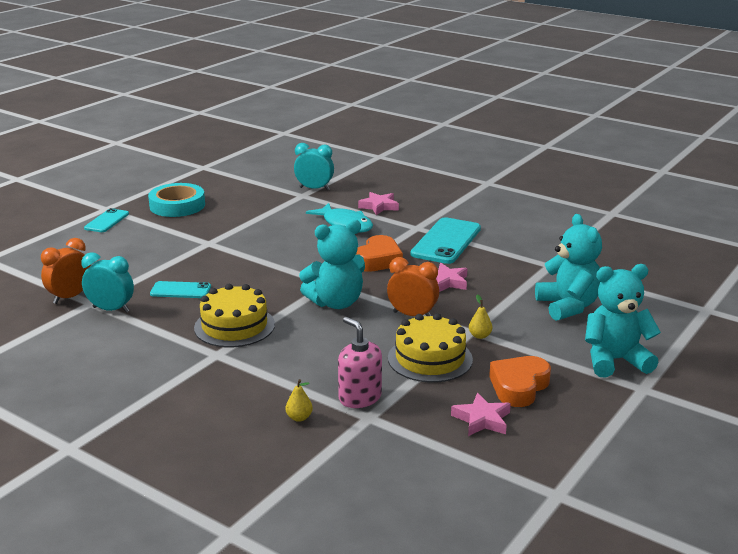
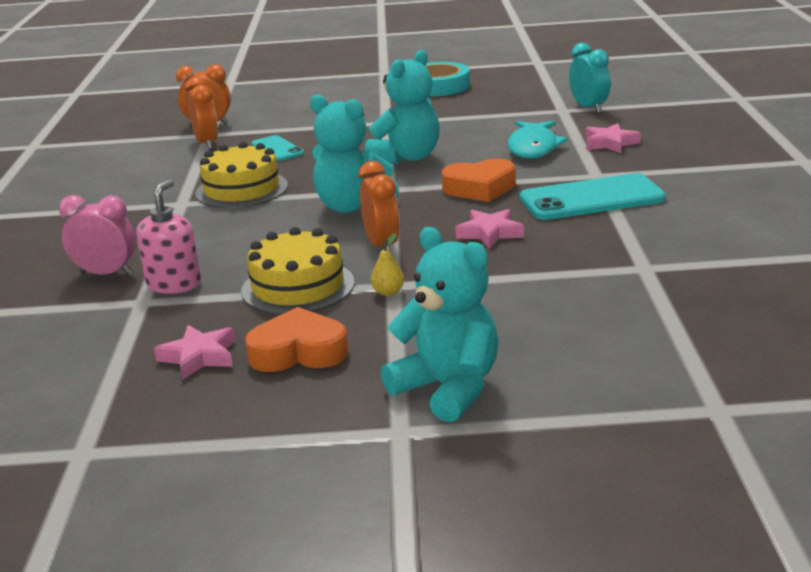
camera: 55 degrees right, 0 degrees up
(107, 221) = (360, 81): turquoise phone -> none
(111, 309) = (206, 143): turquoise clock -> orange clock
(299, 418) = (106, 274): yellow pear -> pink clock
(568, 306) = (548, 314): turquoise teddy bear -> turquoise teddy bear (407, 157)

